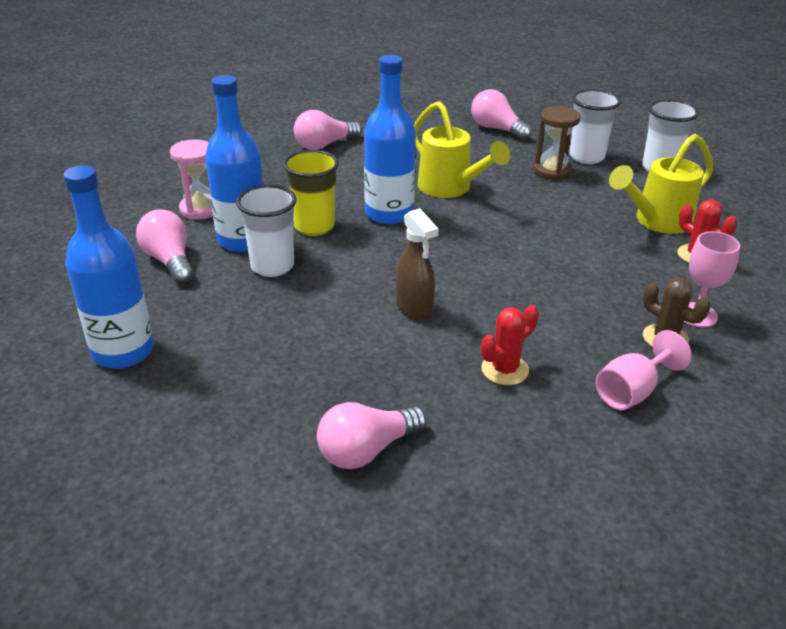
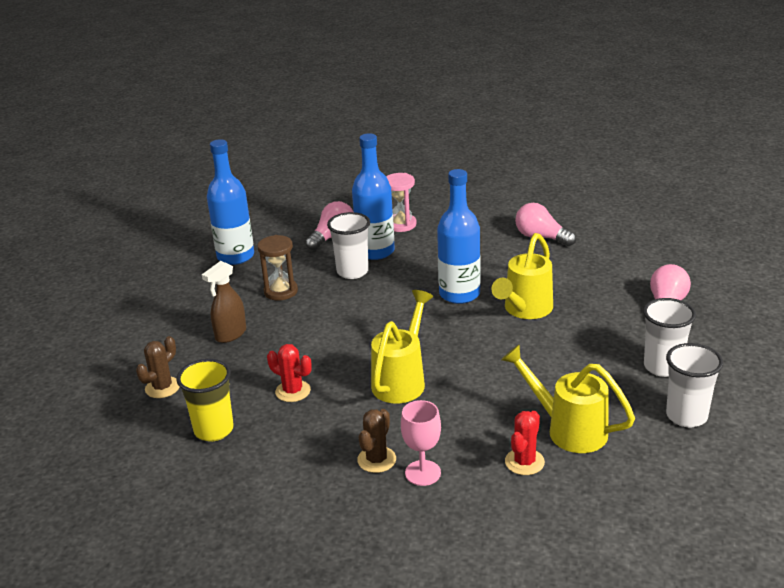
camera: 70 degrees right, 5 degrees down
(314, 226) = (414, 271): yellow cup -> yellow cup (214, 430)
(367, 450) = (189, 359): pink light bulb -> none
(414, 308) = (341, 338): brown spray bottle -> brown spray bottle (230, 334)
(423, 493) = (162, 387): none -> brown cactus
(527, 287) = (402, 380): none -> yellow watering can
(552, 171) = (611, 353): brown hourglass -> brown hourglass (281, 291)
(632, 391) = (298, 452): pink goblet -> none

